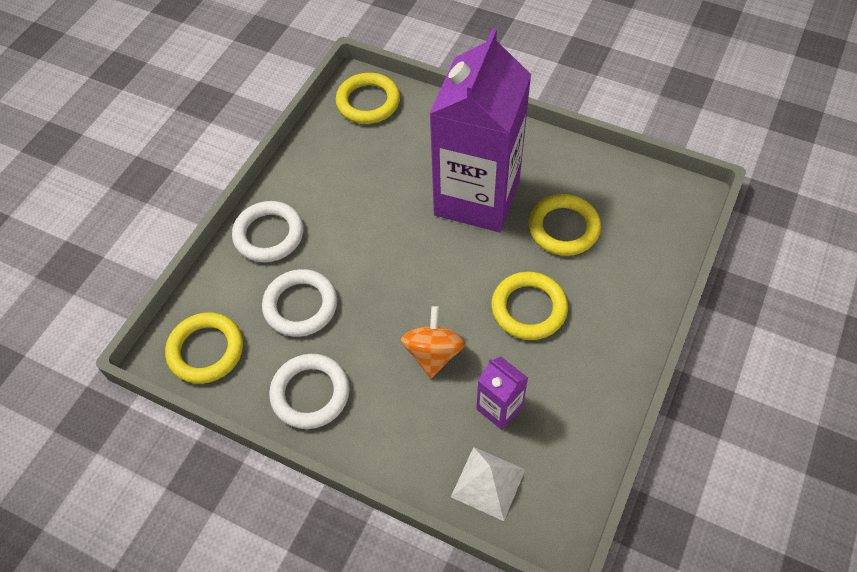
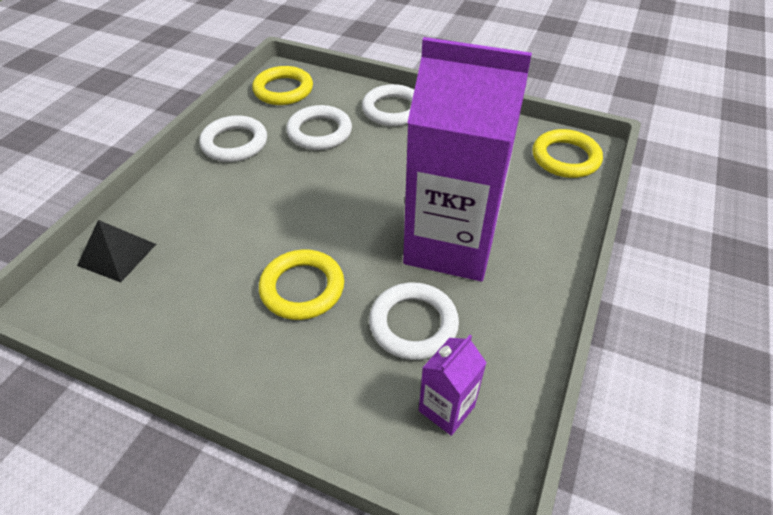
camera: 85 degrees right, 10 degrees down
(433, 353) = (259, 214): orange spinning top -> none
(488, 483) = (117, 254): white pyramid -> black pyramid
(499, 408) = (190, 263): purple carton -> purple carton (446, 408)
(563, 228) = (413, 324): yellow ring -> white ring

